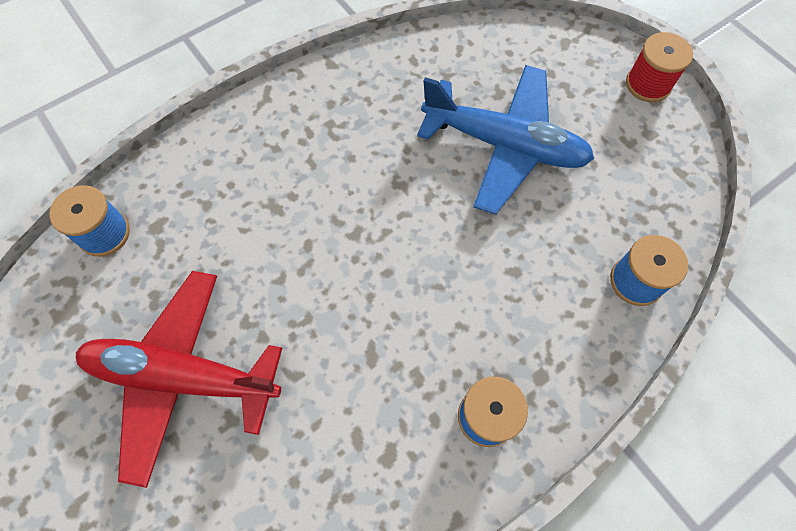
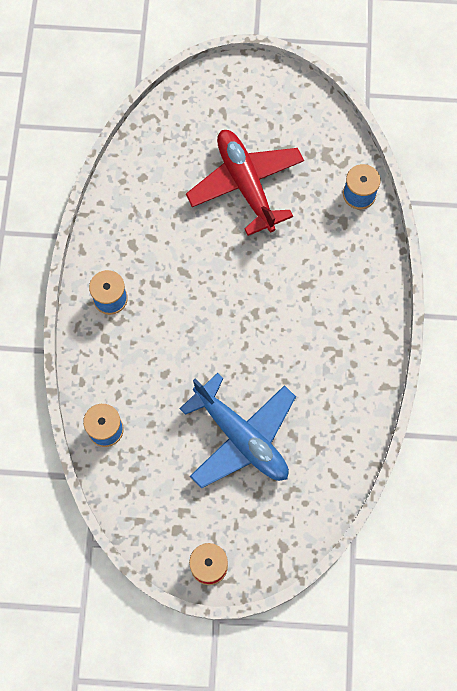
camera: 130 degrees right, 5 degrees up
(183, 377) = (246, 185): red plane -> red plane turned 75 degrees counterclockwise
(504, 145) = (241, 437): blue plane -> blue plane turned 105 degrees counterclockwise

